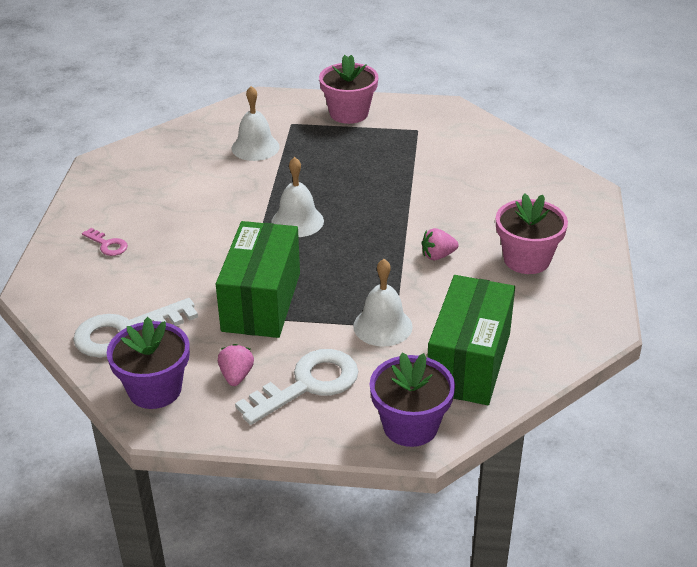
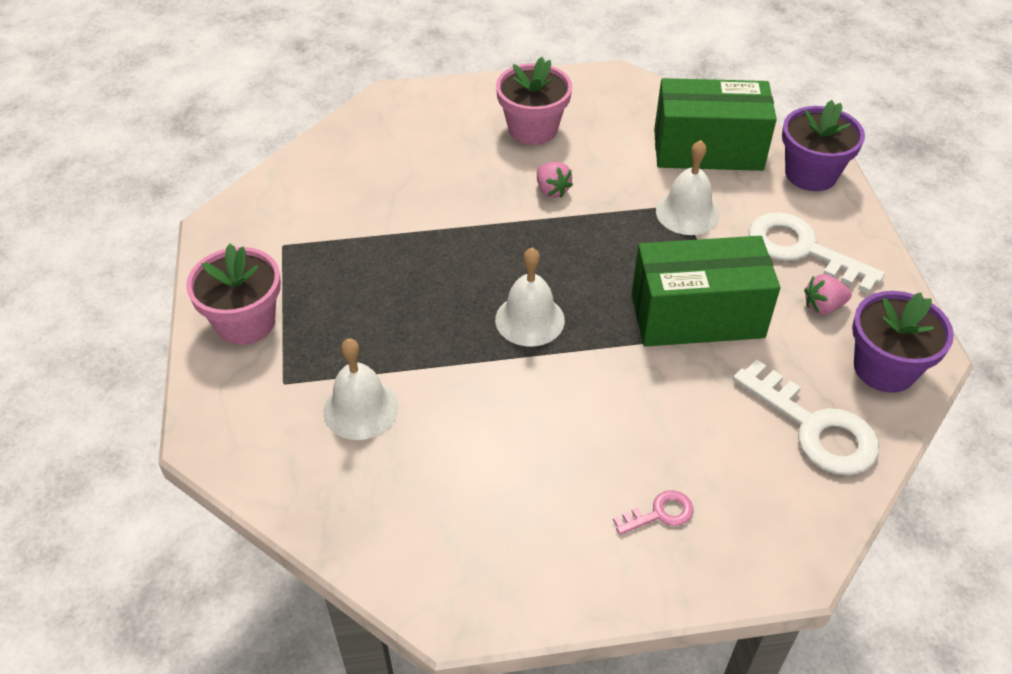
camera: 105 degrees left, 10 degrees up
(107, 245) = (660, 513): pink key -> pink key turned 45 degrees clockwise

